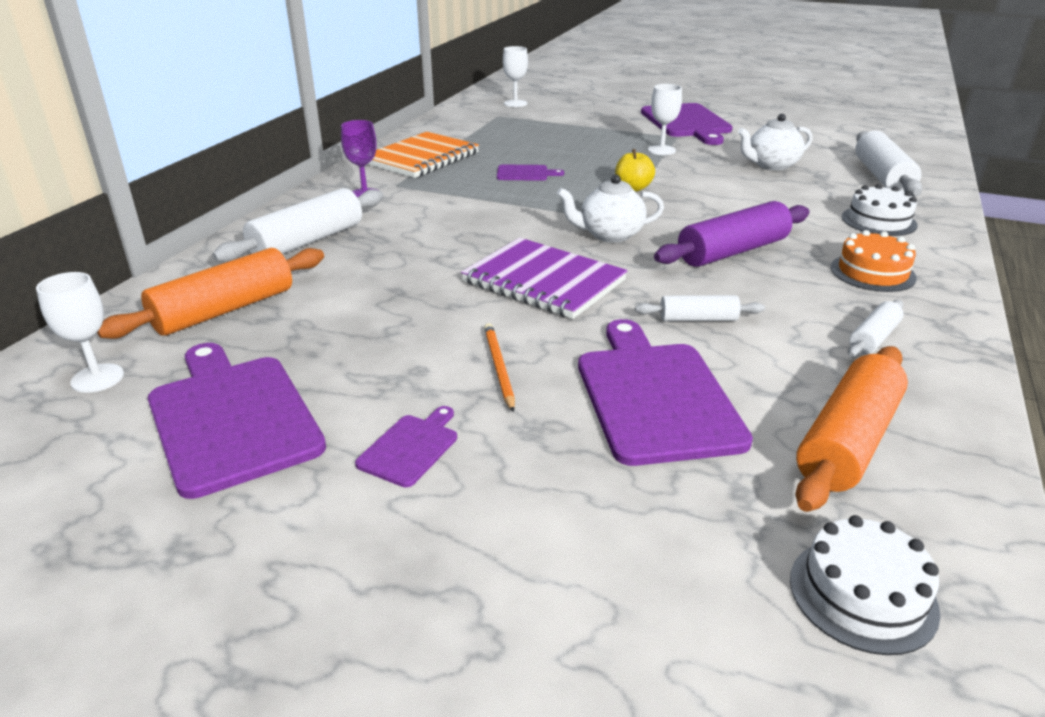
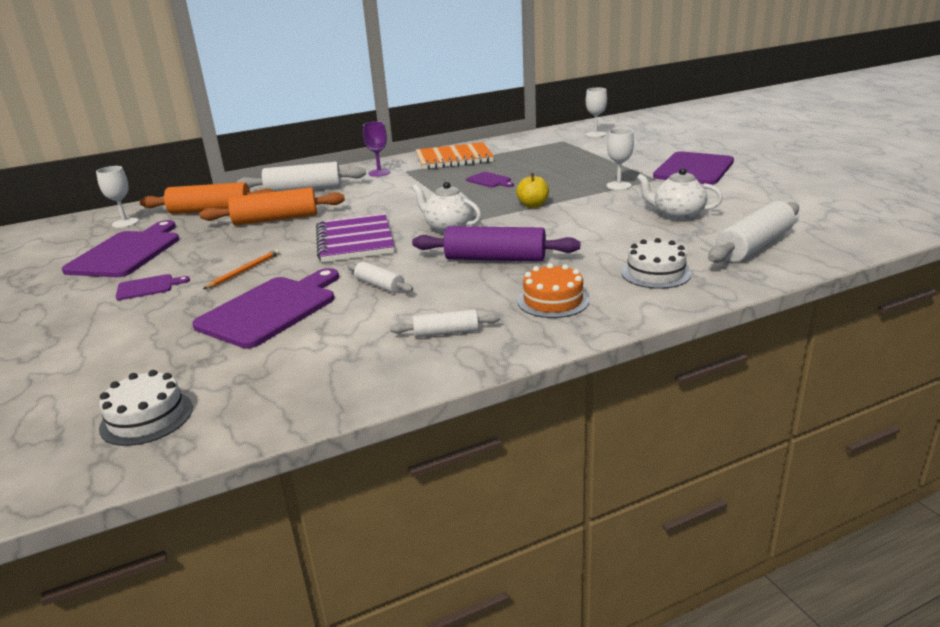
camera: 45 degrees right, 5 degrees down
(848, 441) = (296, 367): orange rolling pin -> orange rolling pin (276, 219)

